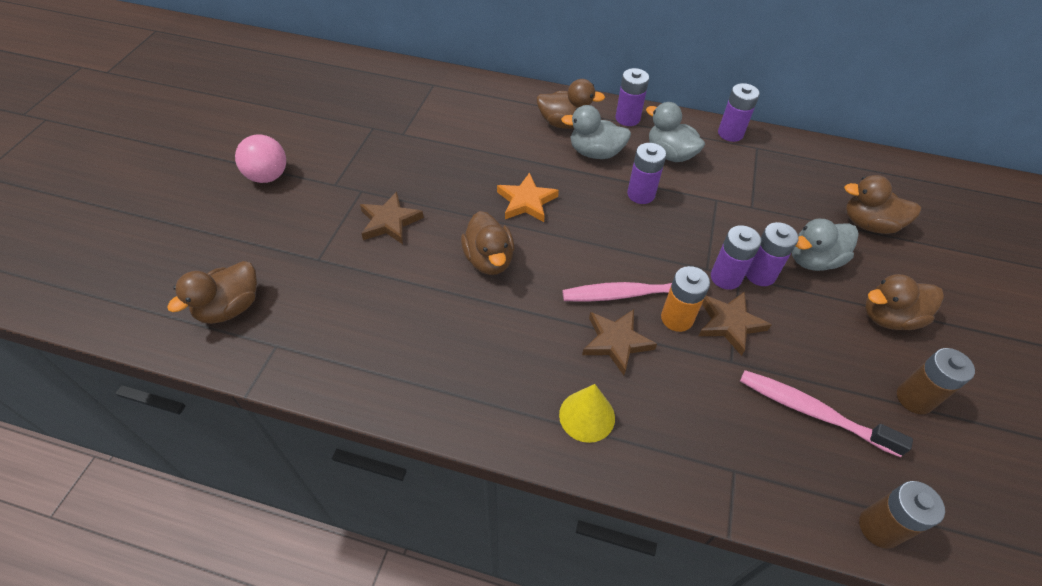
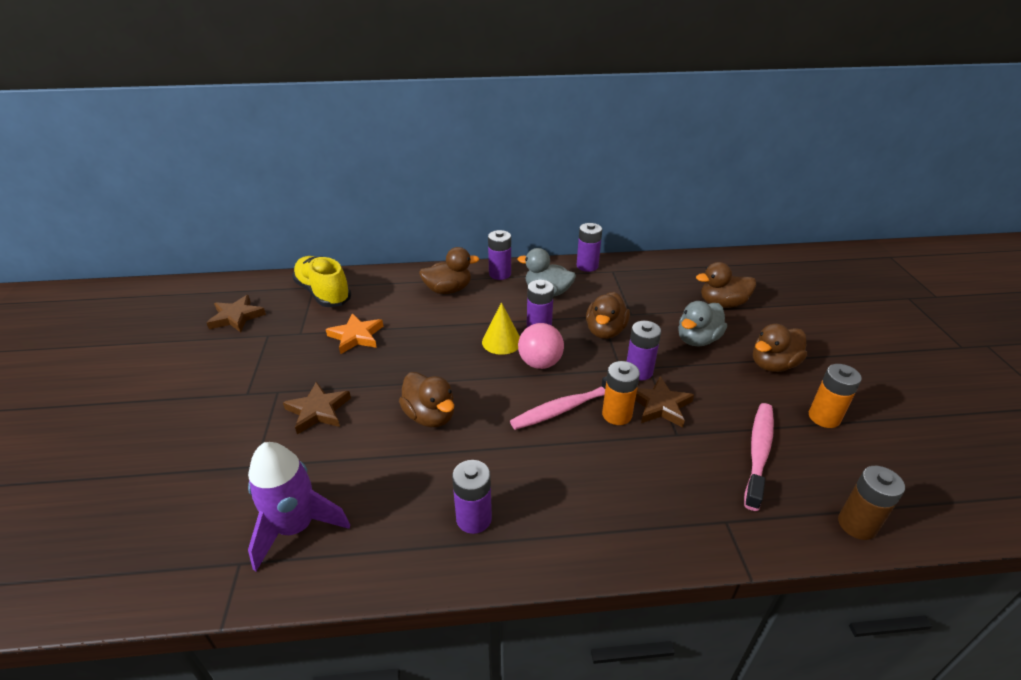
camera: 20 degrees left, 15 degrees down
(230, 308) = (171, 542): brown duck -> brown duck (605, 331)
(268, 176) = (170, 405): pink ball -> pink ball (540, 363)
(331, 329) = (296, 527): none -> purple rocket
(440, 94) = (323, 293): none -> yellow shoe
(526, 201) = (443, 359): orange star -> orange star (356, 336)
(587, 416) = (581, 520): yellow cone -> yellow cone (501, 341)
(595, 153) = (485, 306): grey duck -> none
(616, 342) = (576, 449): brown star -> brown star (236, 317)
(760, 274) = (663, 361): purple battery -> purple battery (474, 518)
(812, 411) = (758, 452): pink toothbrush -> pink toothbrush turned 105 degrees clockwise
(914, 398) = (824, 417): brown battery -> orange battery

